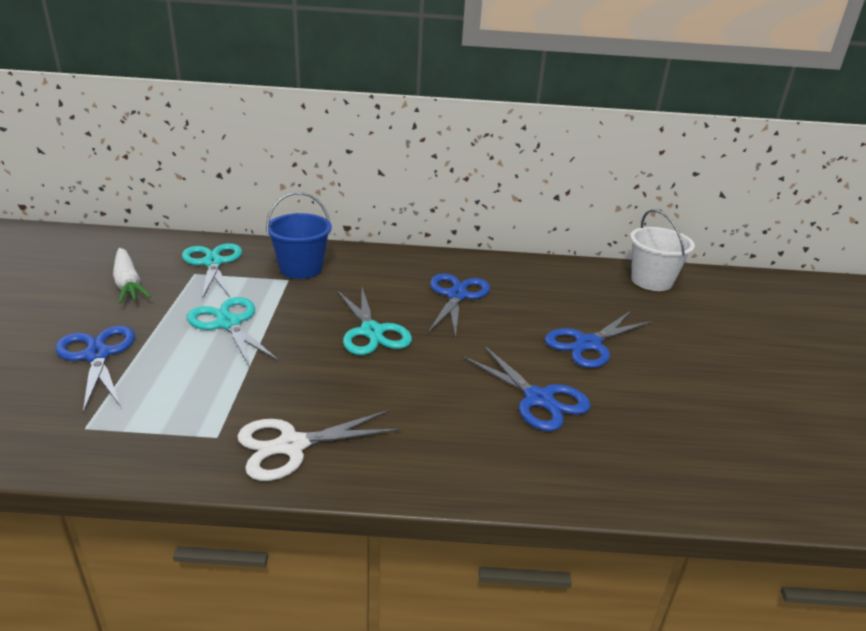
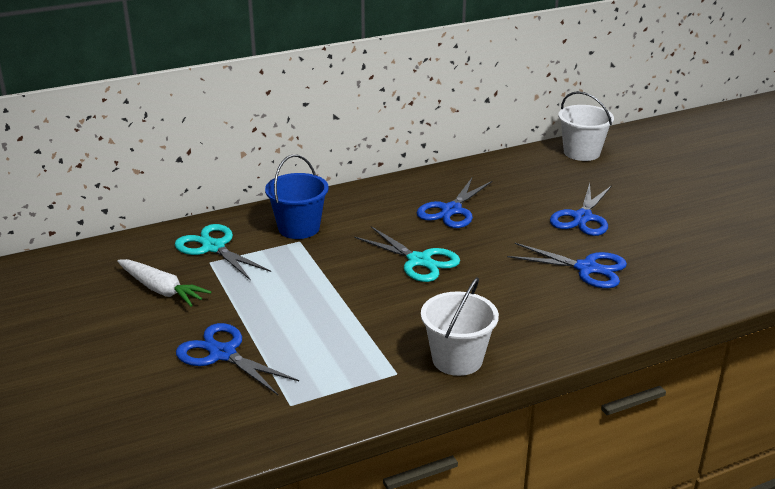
camera: 25 degrees left, 0 degrees up
(228, 323) = (297, 293): turquoise scissors -> none
(291, 446) = (457, 359): white scissors -> white bucket
(456, 295) = (451, 210): blue scissors -> blue scissors turned 135 degrees counterclockwise

